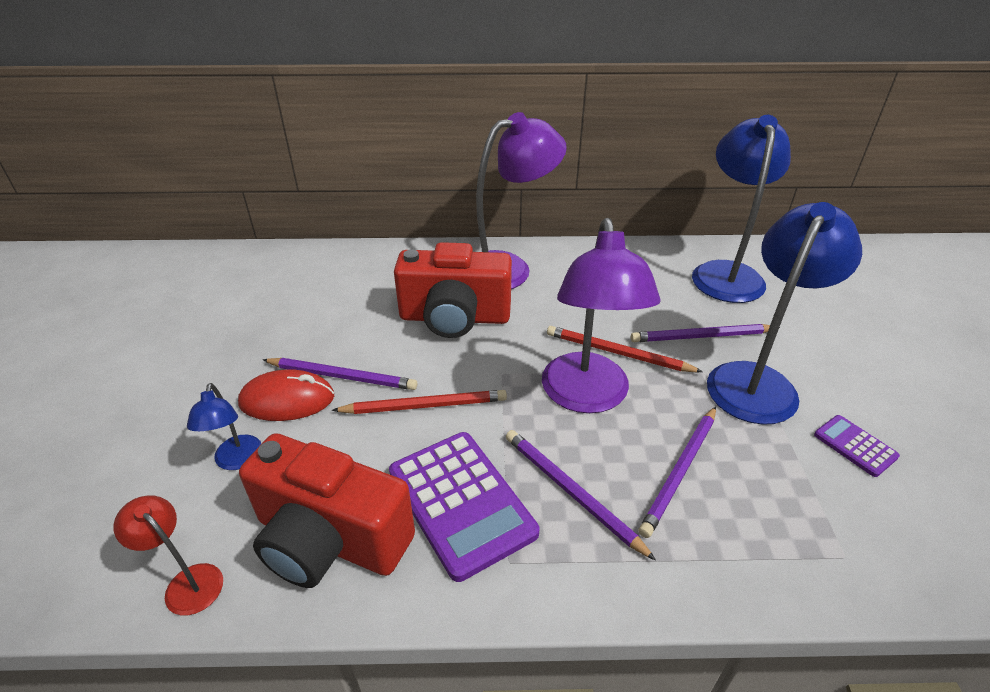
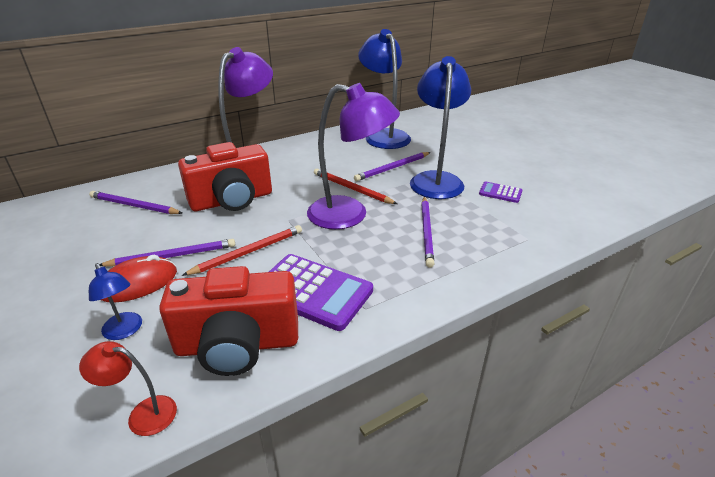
camera: 30 degrees left, 5 degrees down
(571, 492) = (376, 262): purple pencil -> purple pencil (134, 206)
(586, 397) = (349, 215): purple lamp -> purple lamp turned 45 degrees counterclockwise
(618, 353) = (352, 189): red pencil -> red pencil turned 45 degrees clockwise

